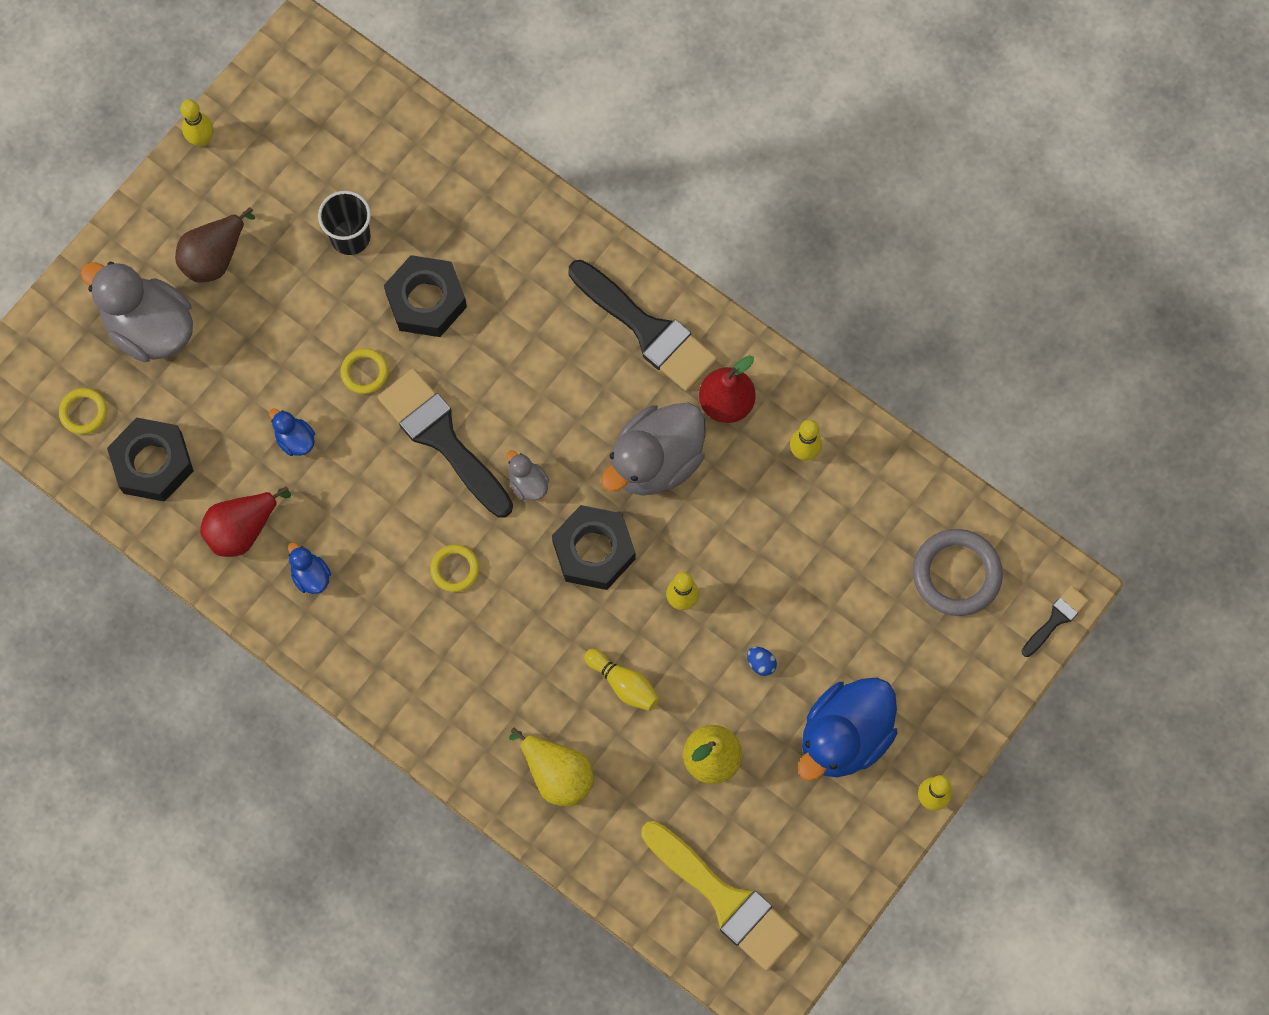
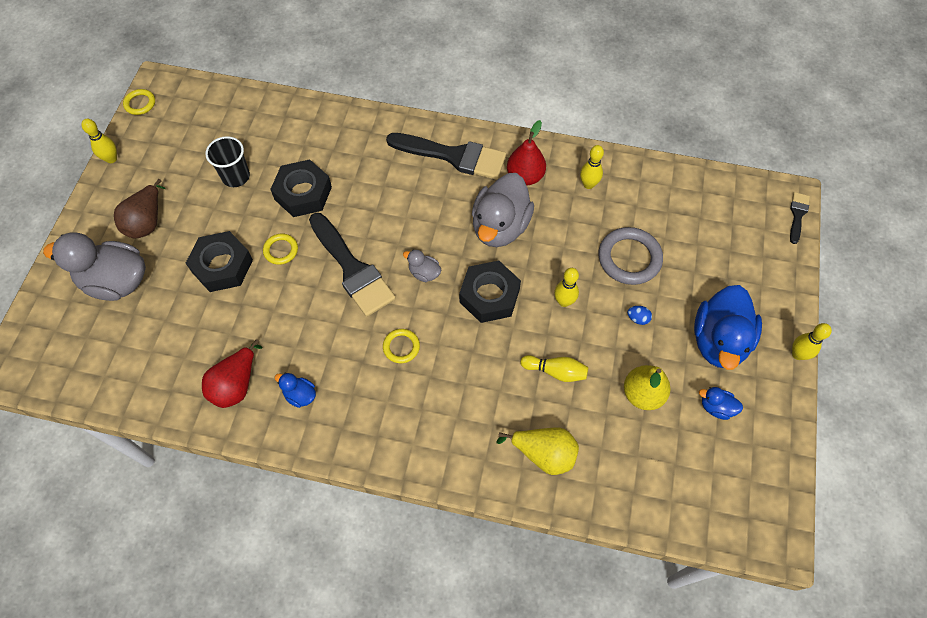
camera: 25 degrees left, 10 degrees down
(83, 412) = (86, 355): yellow ring -> yellow ring (140, 103)
(153, 463) = (151, 368): black nut -> black nut (222, 266)
(295, 440) = (250, 310): blue duck -> blue duck (716, 407)
(442, 438) = (352, 269): black brush -> black brush turned 150 degrees counterclockwise
(725, 899) = (709, 487): yellow brush -> none
(956, 574) = (722, 214): grey ring -> grey ring (629, 258)

